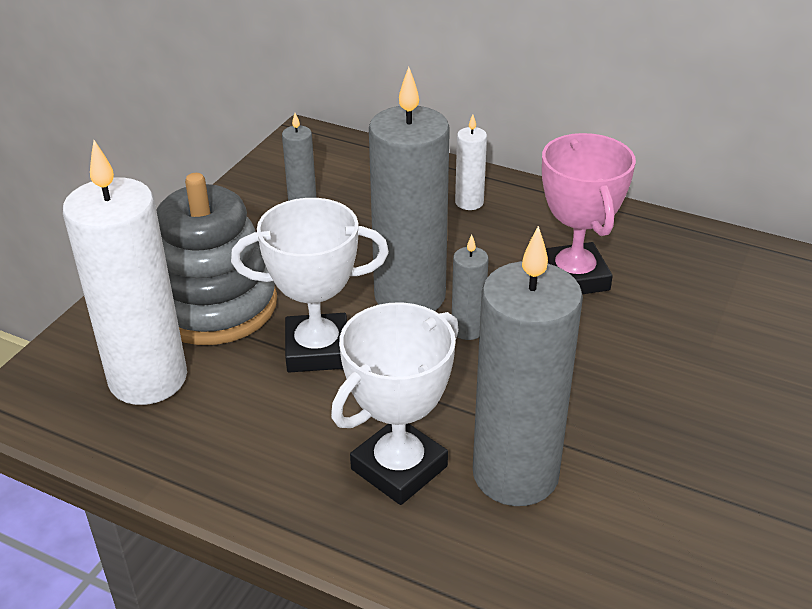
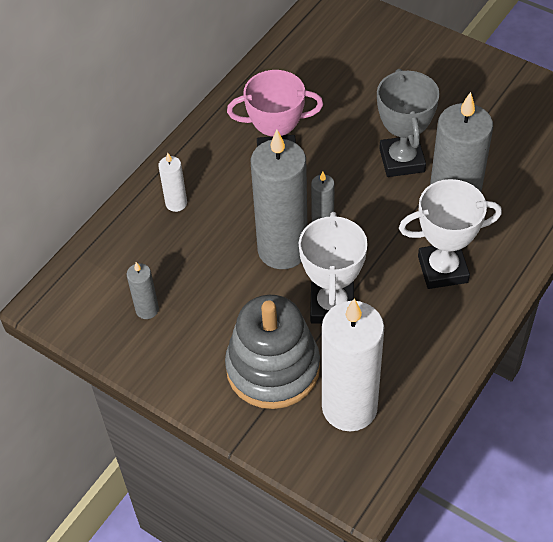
camera: 80 degrees left, 15 degrees up
(399, 467) = (442, 269): white trophy -> white trophy turned 60 degrees counterclockwise
(618, 407) = (402, 160): none -> grey trophy

